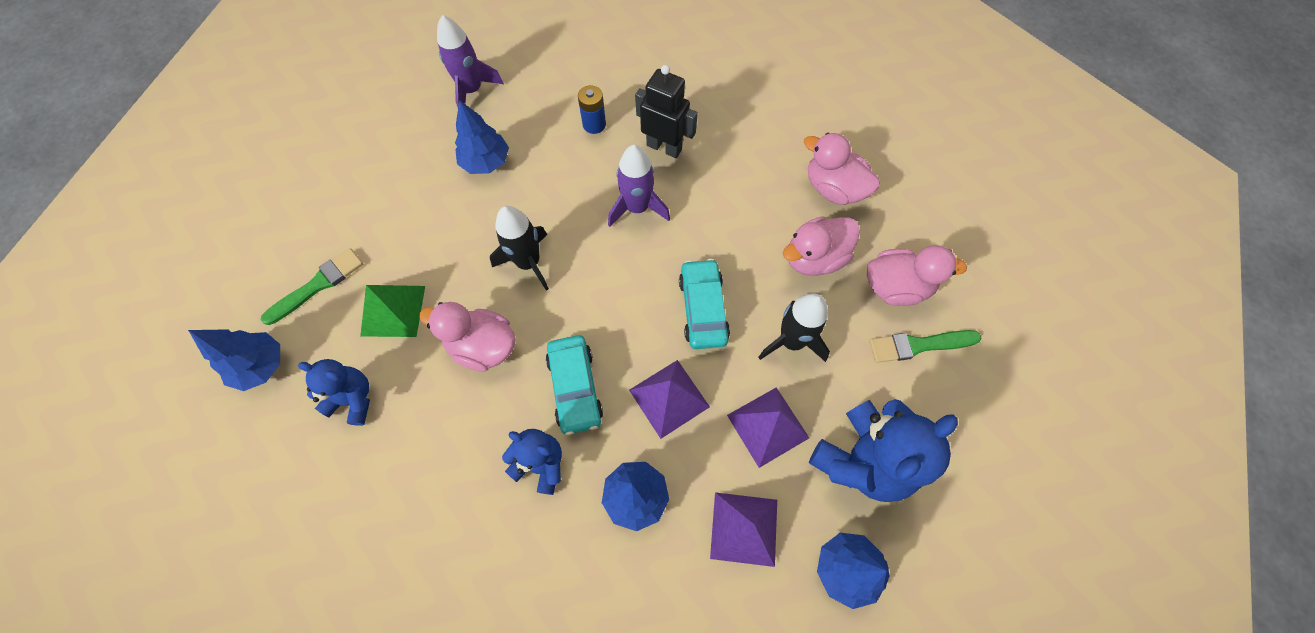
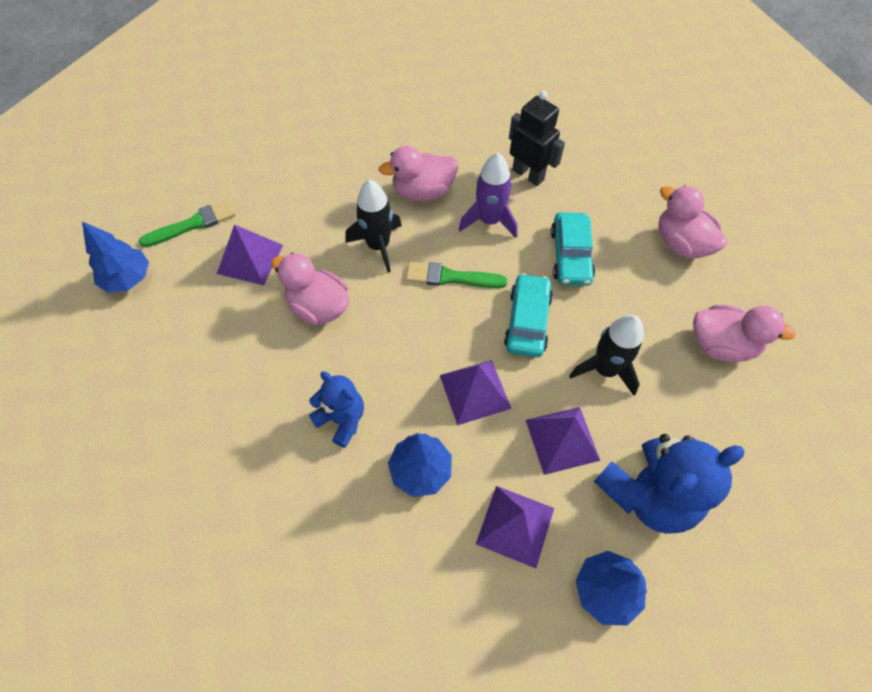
camera: 15 degrees right, 5 degrees down
(353, 399) = (196, 324): blue teddy bear -> none
(393, 310) = (250, 259): green pyramid -> purple pyramid
(472, 90) = (368, 94): purple rocket -> none
(486, 162) = (364, 154): blue tree -> none
(575, 387) = (391, 361): turquoise car -> turquoise car (570, 255)
(594, 124) = (469, 142): blue battery -> none
(814, 258) = (646, 301): pink duck -> pink duck (423, 191)
(918, 345) = (731, 403): green brush -> green brush (450, 277)

